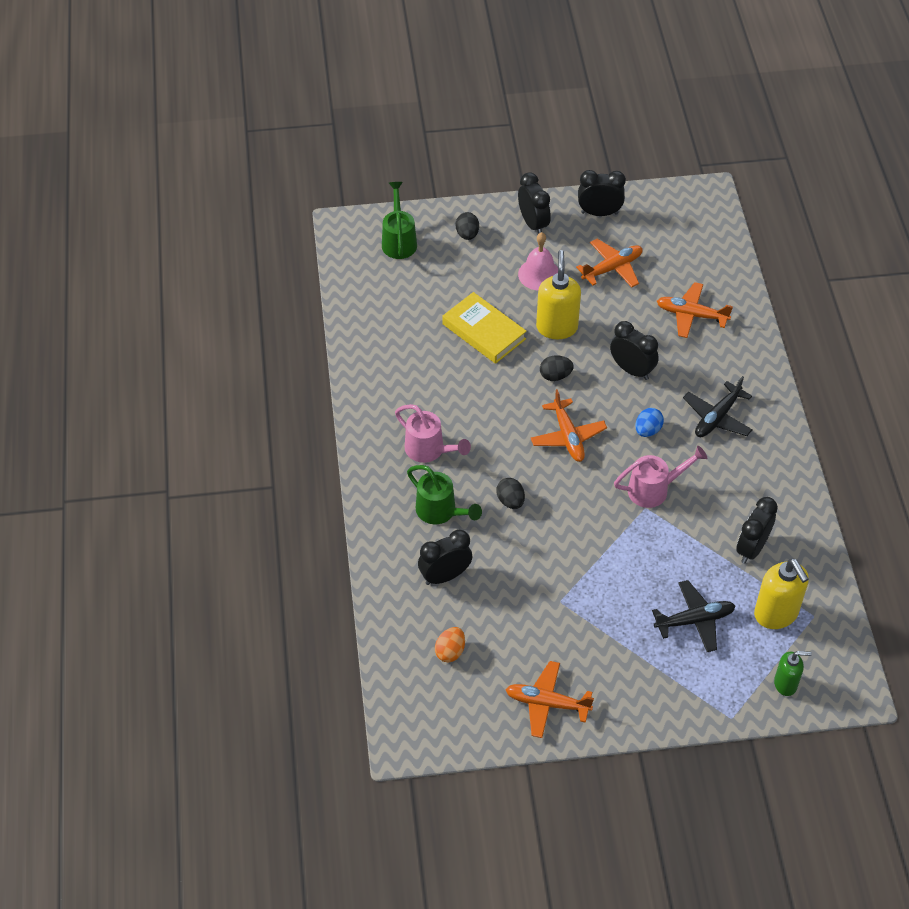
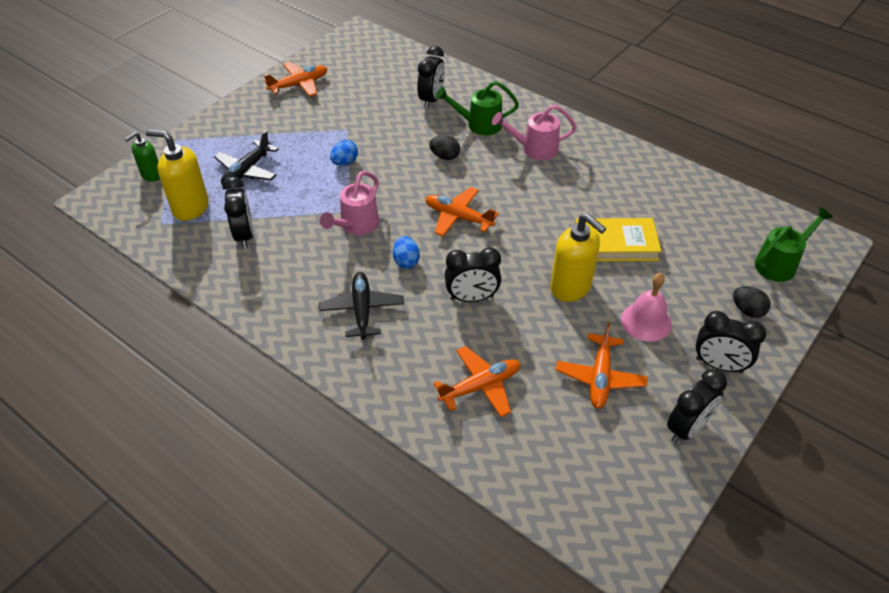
camera: 135 degrees right, 5 degrees down
(399, 241) = (780, 264): green watering can -> green watering can turned 75 degrees counterclockwise
(450, 651) = (382, 73): orange egg -> none
(555, 376) = (521, 251): black egg -> none
(600, 562) = (345, 162): none -> blue egg

